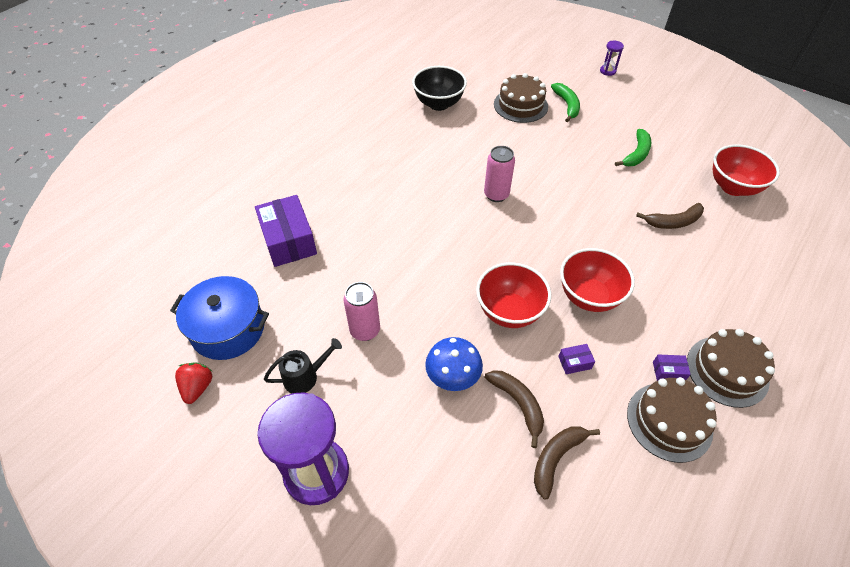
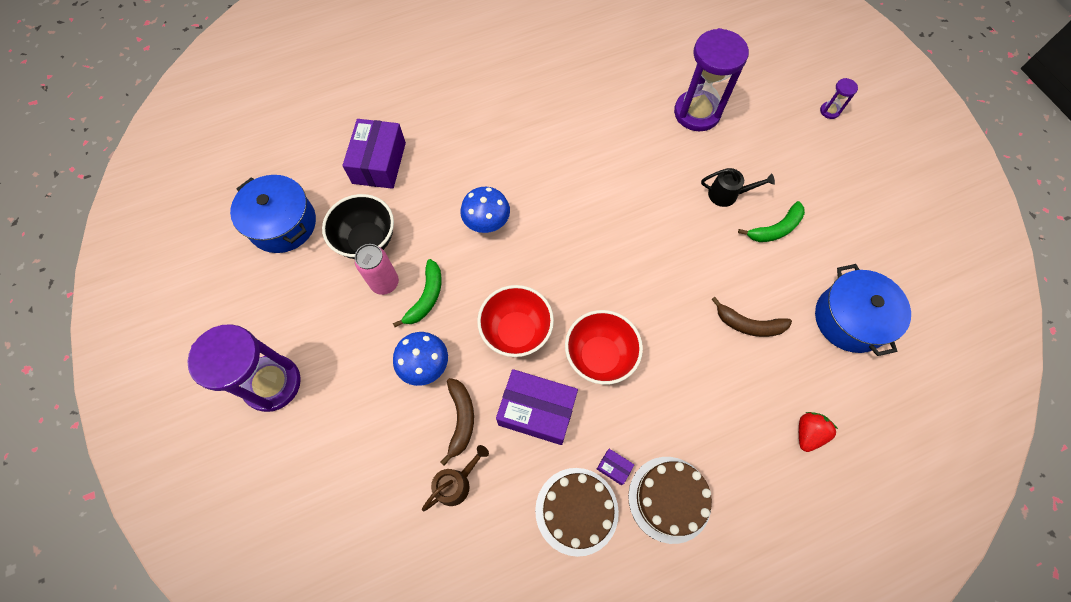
camera: 30 degrees right, 15 degrees up
(198, 387) = (232, 264): red strawberry -> red strawberry (808, 433)
(305, 376) = (314, 299): black watering can -> black watering can (727, 194)
(420, 243) = (487, 223): none -> blue mushroom
(439, 104) = (613, 74): black bowl -> black bowl (367, 241)
(496, 195) = (593, 206): pink can -> none
(520, 105) = (697, 113): brown cake -> purple hourglass
(556, 458) = (457, 483): brown banana -> brown watering can
(567, 105) = (747, 135): green banana -> green banana (426, 297)
(574, 362) = (537, 411): purple box -> purple box, size x2.39
(733, 187) = (850, 319): red bowl -> blue pot

